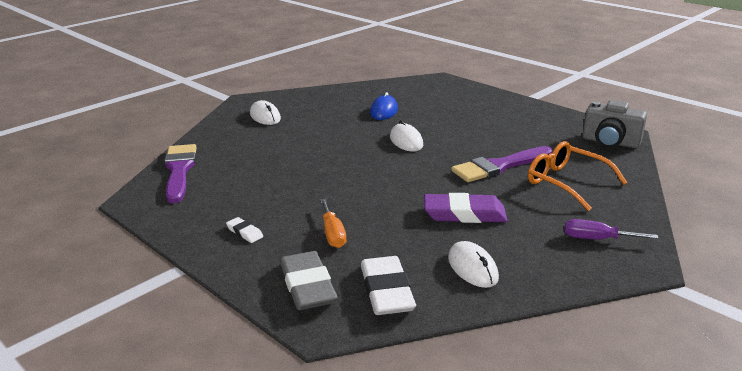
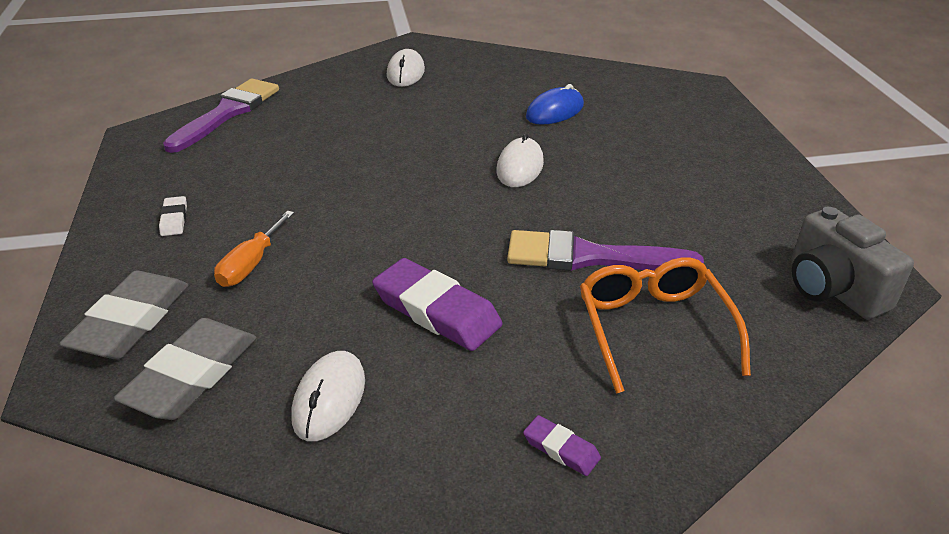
camera: 35 degrees right, 10 degrees up
(386, 291) = (192, 375): white eraser -> grey eraser
(597, 239) = (561, 449): purple screwdriver -> purple eraser

